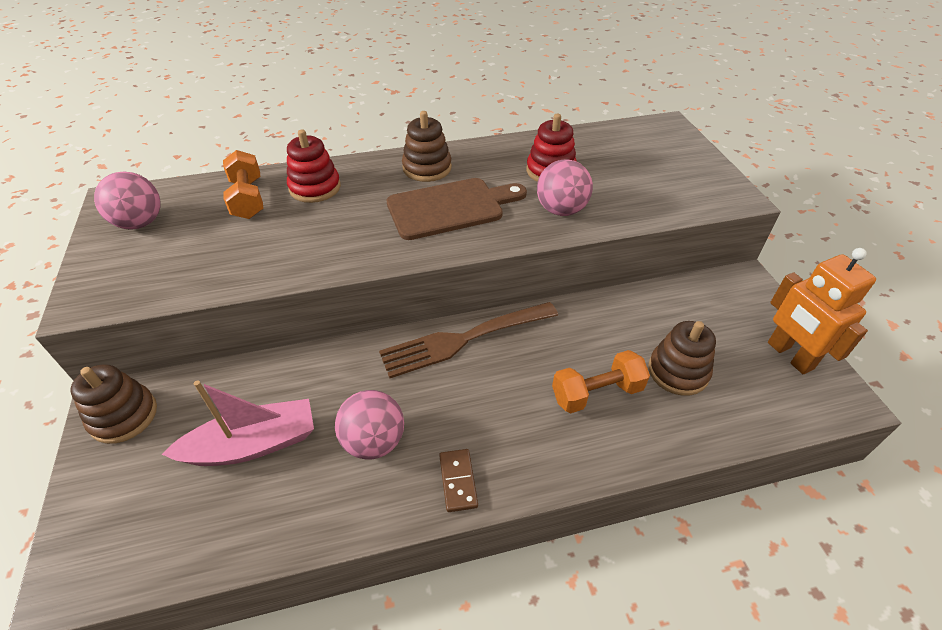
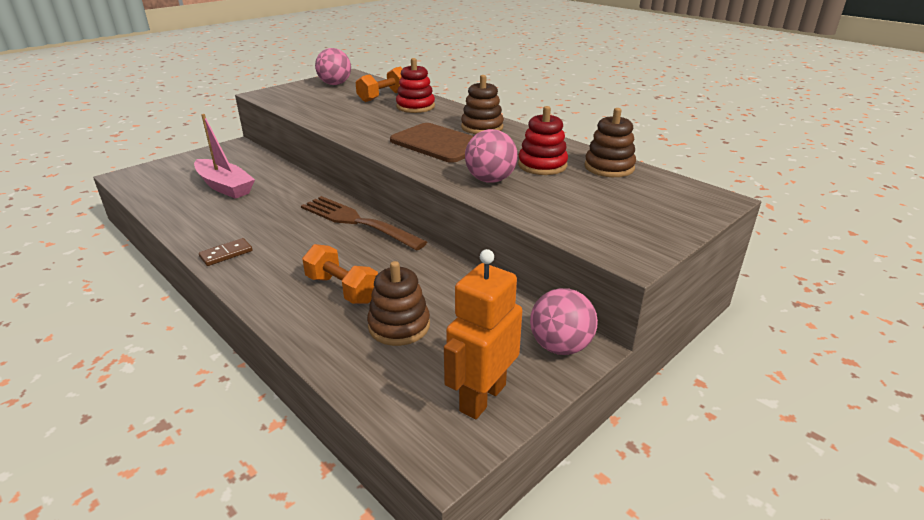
camera: 60 degrees right, 15 degrees down
(124, 416) = (227, 152): brown stacking toy -> brown stacking toy (609, 167)
(374, 441) = (245, 218): pink ball -> pink ball (560, 346)

